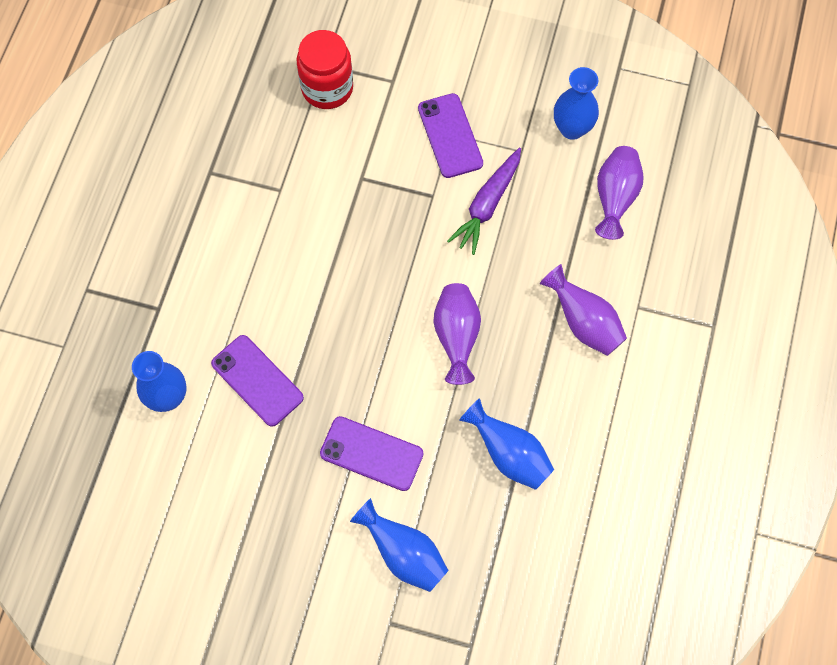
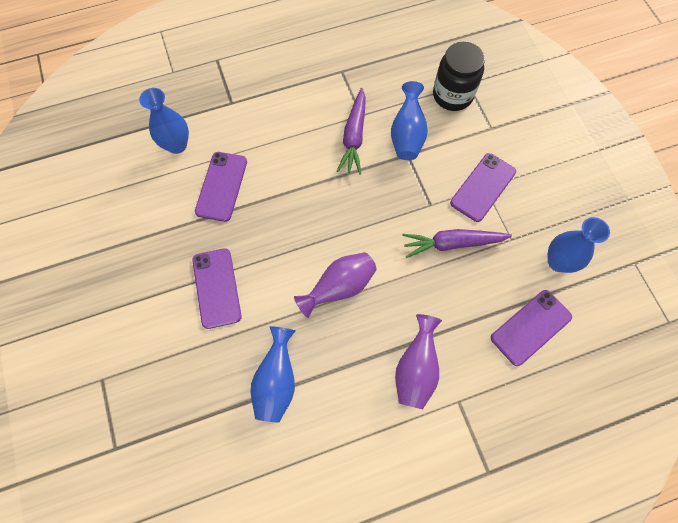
camera: 55 degrees right, 0 degrees up
(300, 213) = (354, 136): none -> purple carrot
(327, 88) = (452, 95): red jar -> black jar
(404, 553) = (157, 356): blue vase -> blue vase (407, 135)
(615, 198) = (531, 327): purple vase -> purple phone

